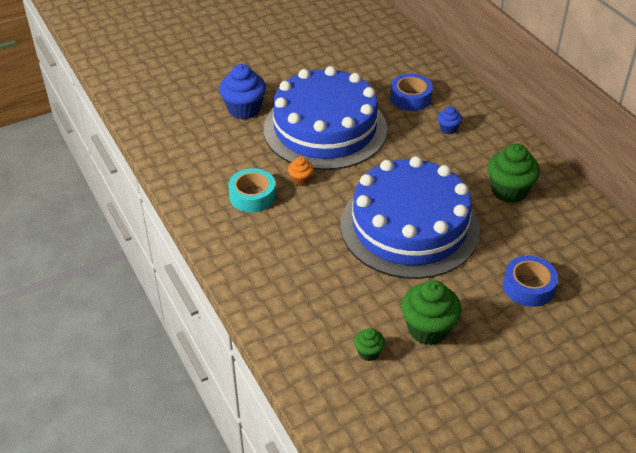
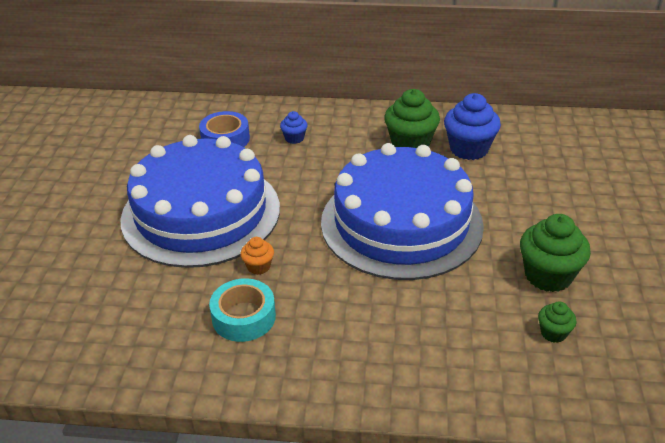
camera: 55 degrees left, 5 degrees down
(244, 109) = (94, 258): blue cupcake -> blue cupcake (469, 149)
(528, 287) = (537, 190): blue tape -> none

